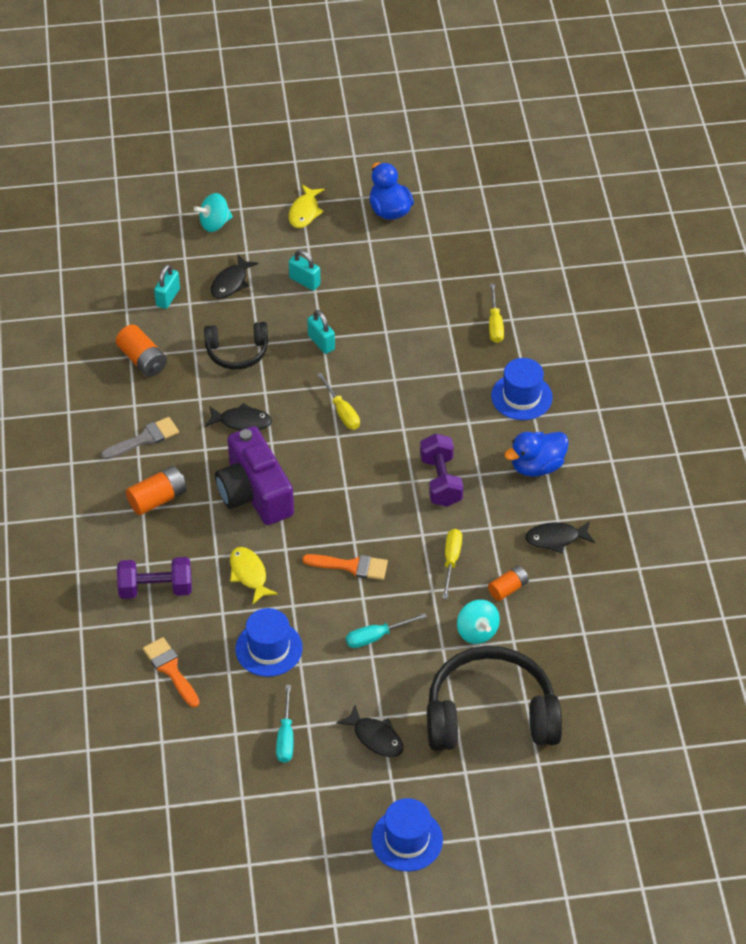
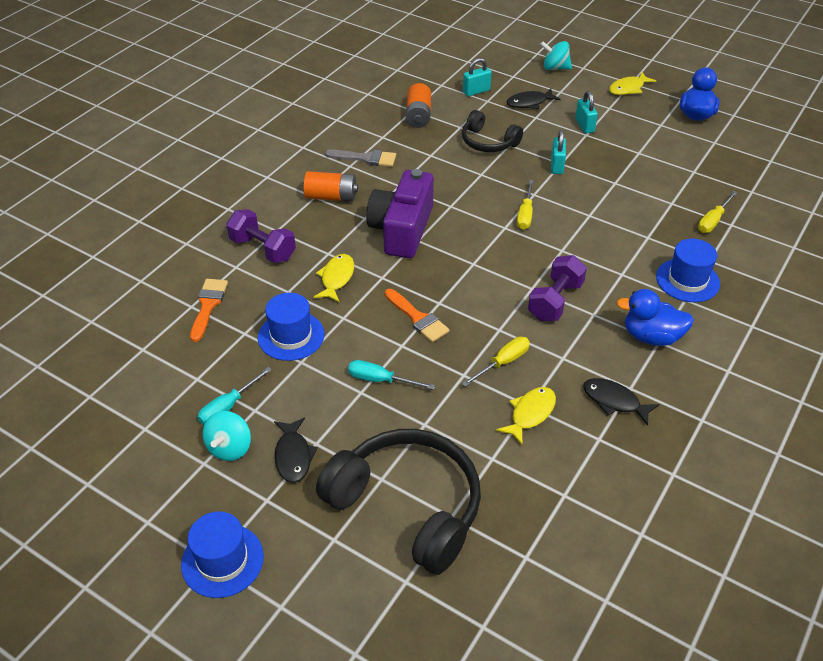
camera: 40 degrees right, 5 degrees down
(242, 421) = (444, 183): black fish -> none
(477, 632) = (467, 430): turquoise spinning top -> turquoise spinning top (229, 448)
(508, 588) = (530, 414): orange battery -> yellow fish

